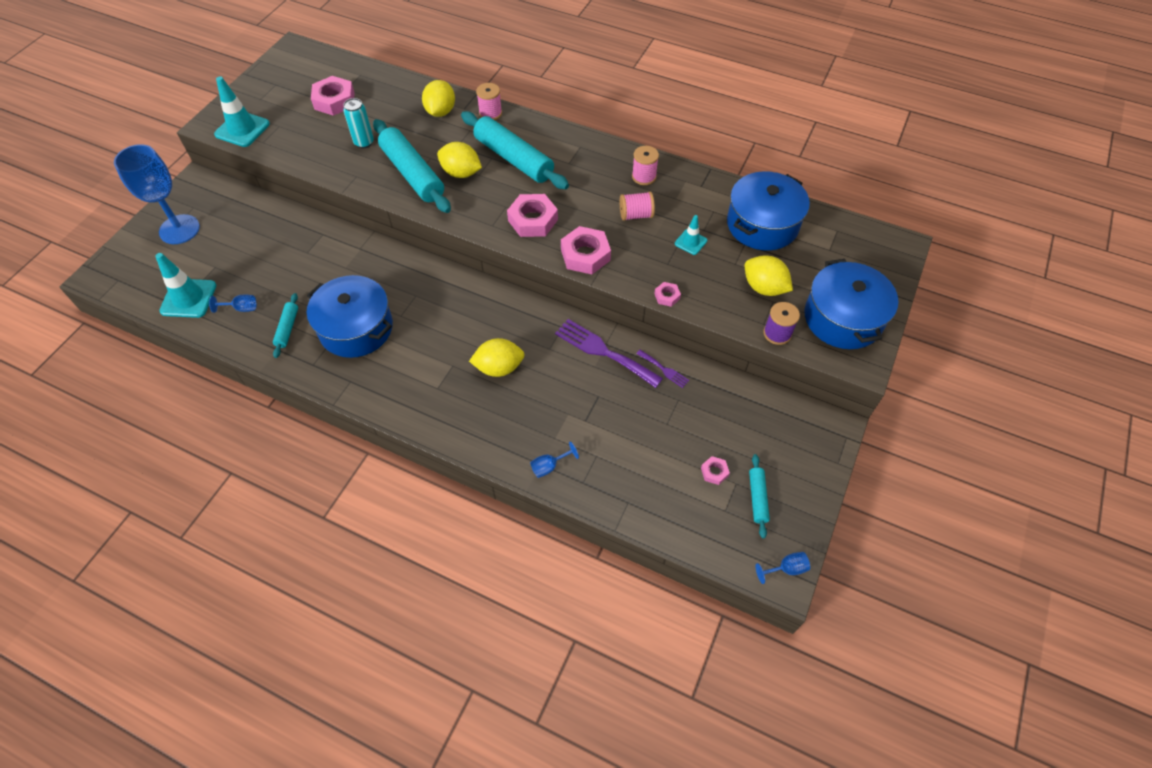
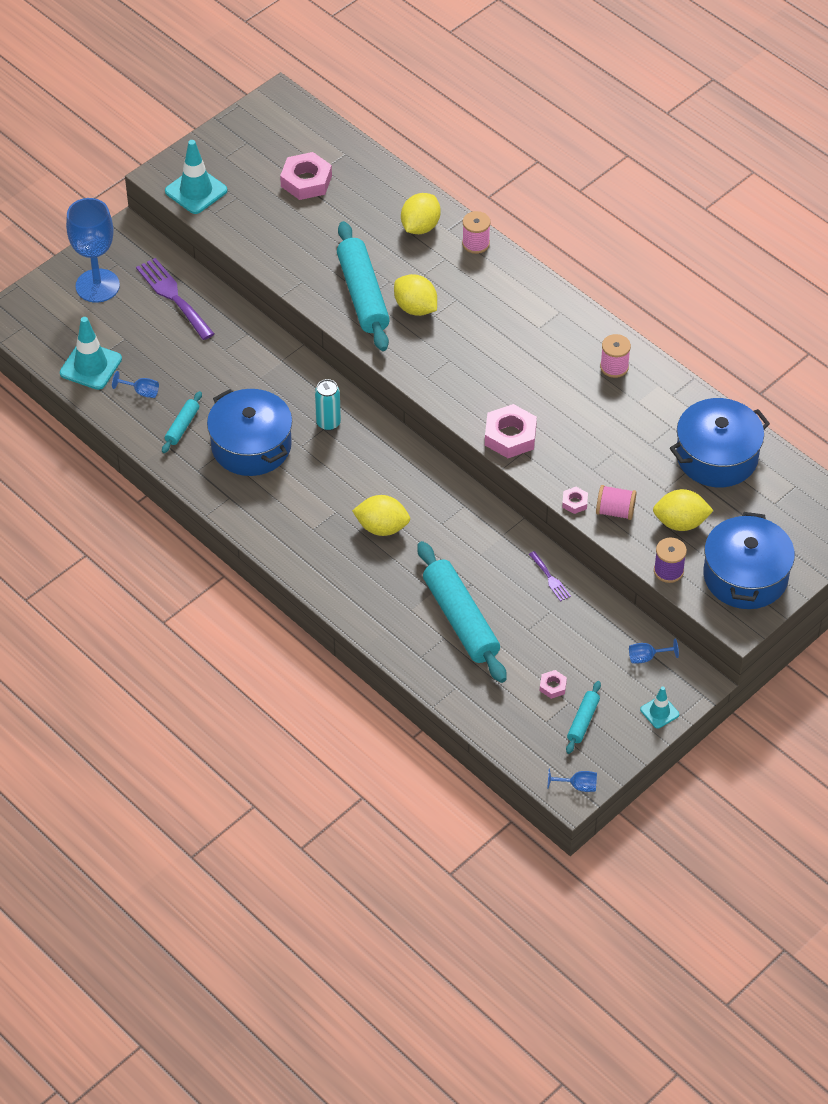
camera: 20 degrees right, 5 degrees down
(364, 142) = (322, 243): turquoise can -> turquoise can (328, 423)
(514, 159) = (480, 307): turquoise rolling pin -> turquoise rolling pin (461, 620)
(533, 220) = (471, 383): pink nut -> none
(549, 466) = (394, 633): blue goblet -> blue goblet (647, 657)
(603, 351) = (496, 542): purple fork -> purple fork (173, 296)
(636, 215) = (584, 408): pink spool -> pink spool (615, 511)
(690, 242) = (628, 454): turquoise traffic cone -> turquoise traffic cone (659, 712)
(764, 288) = (680, 523): yellow lemon -> yellow lemon turned 60 degrees counterclockwise

